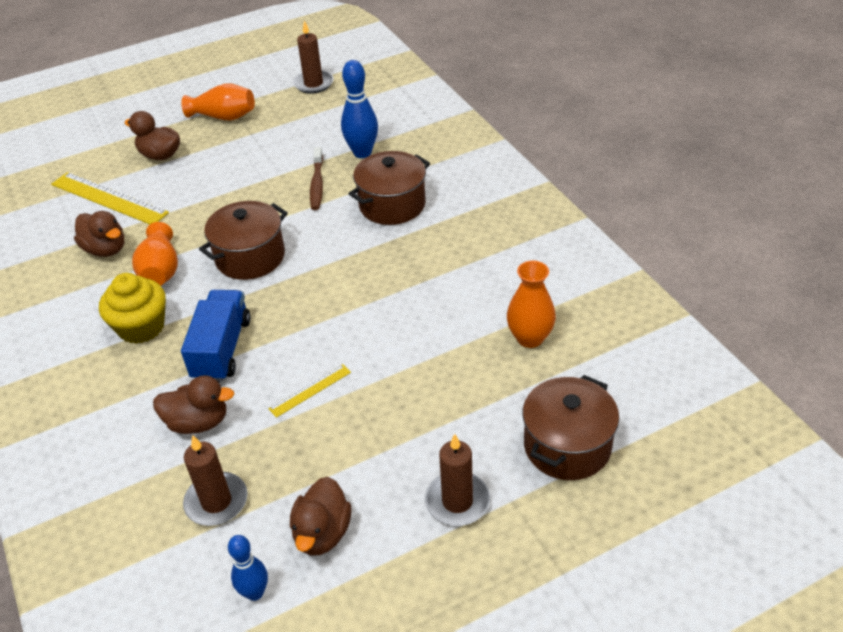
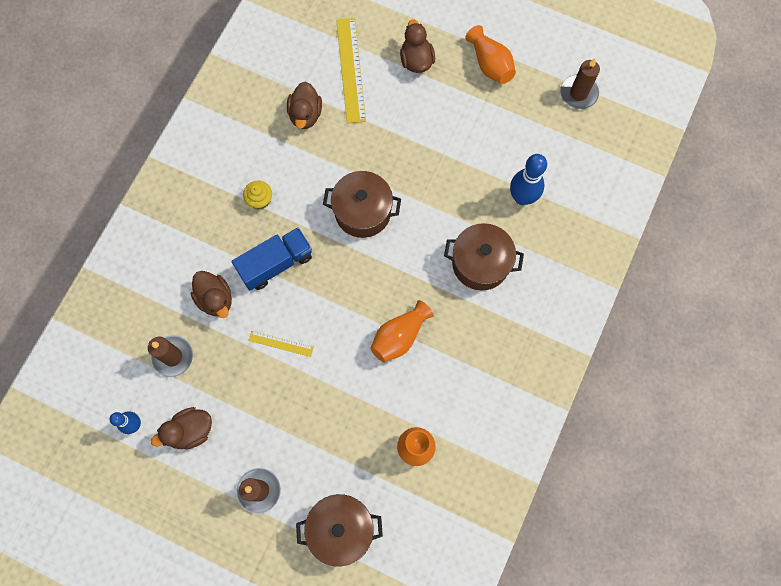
camera: 50 degrees right, 30 degrees up
(141, 327) = (260, 200): yellow cupcake -> yellow cupcake, size x0.59
(160, 271) = (311, 167): orange vase -> orange vase (399, 336)
(317, 184) = (464, 194): brown toothbrush -> none

